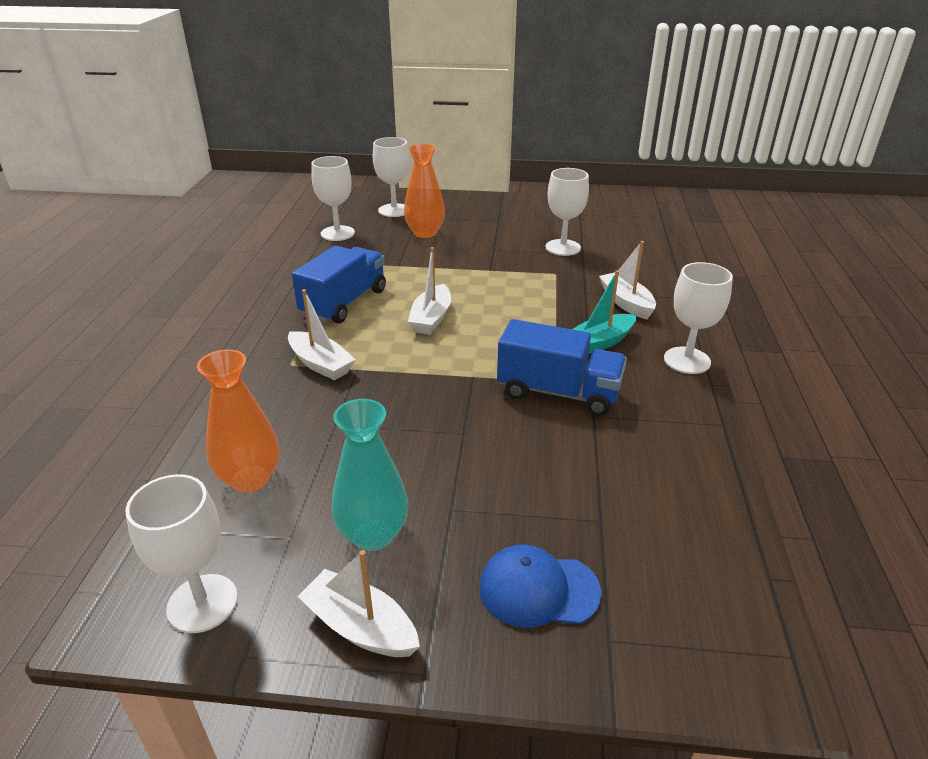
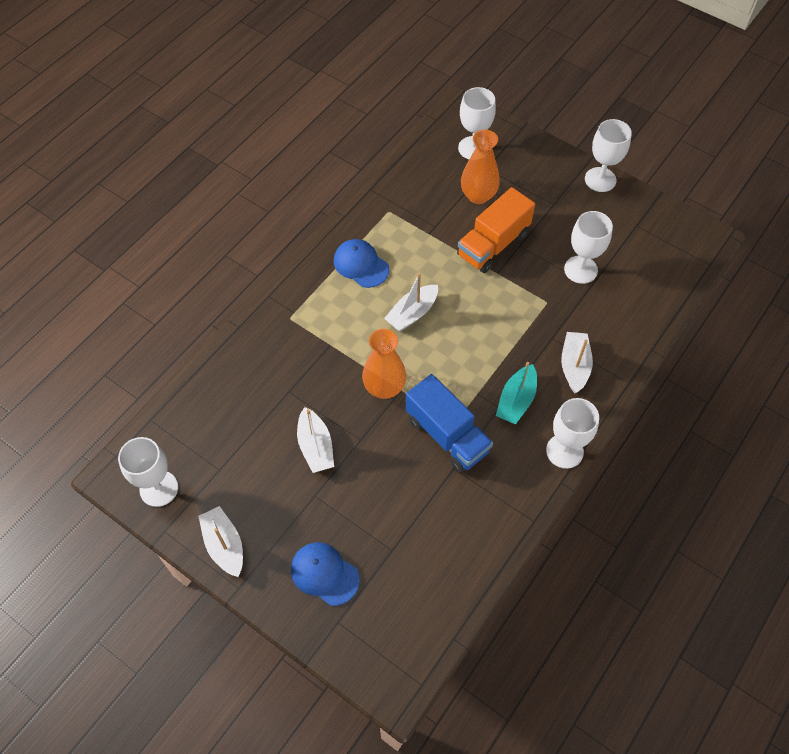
camera: 30 degrees right, 25 degrees up
(250, 479) = (218, 412): orange vase -> orange vase (384, 387)
(320, 364) = (309, 327): white boat -> white boat (315, 446)
(337, 233) = (406, 165): white goblet -> white goblet (600, 179)
(344, 303) = (361, 265): blue truck -> blue cap
(373, 534) = (262, 490): turquoise vase -> none
(468, 255) = (493, 244): none -> orange truck
(600, 342) = (516, 400): turquoise boat -> turquoise boat turned 60 degrees counterclockwise

